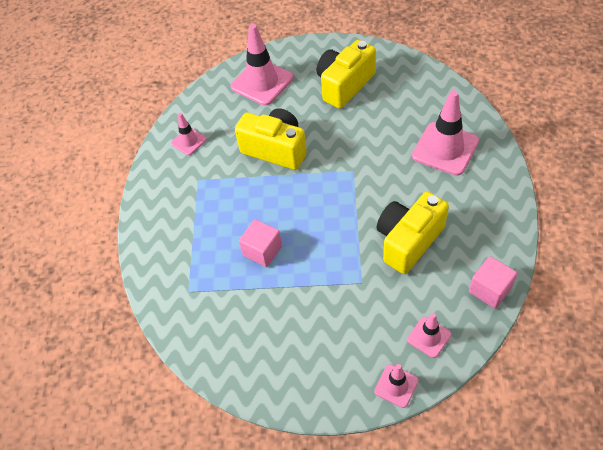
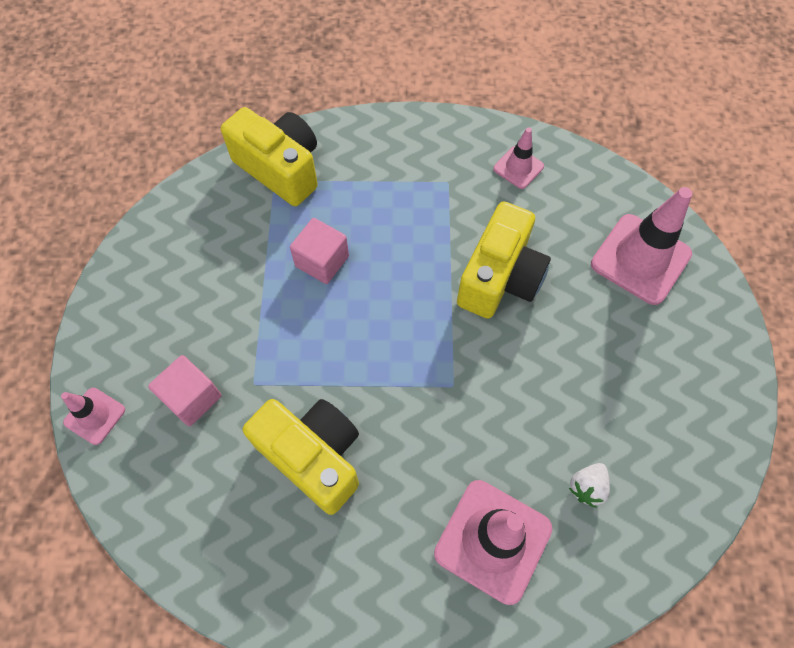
camera: 85 degrees right, 10 degrees up
(344, 85) = (640, 384): yellow camera -> yellow camera (280, 169)
(408, 108) = (587, 487): none -> white strawberry
(429, 337) = (153, 467): pink traffic cone -> none
(490, 290) = (210, 569): pink cube -> pink cube (192, 398)

